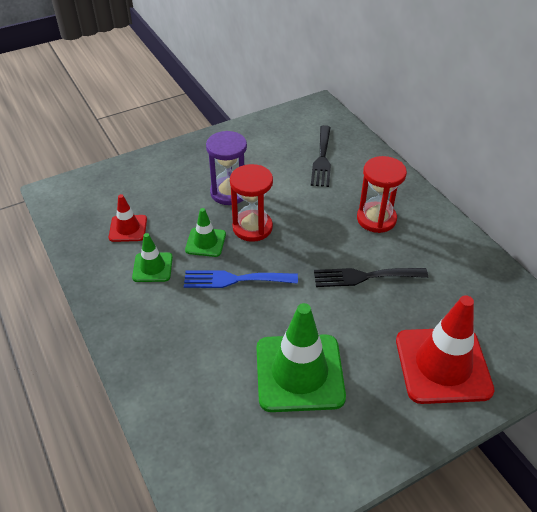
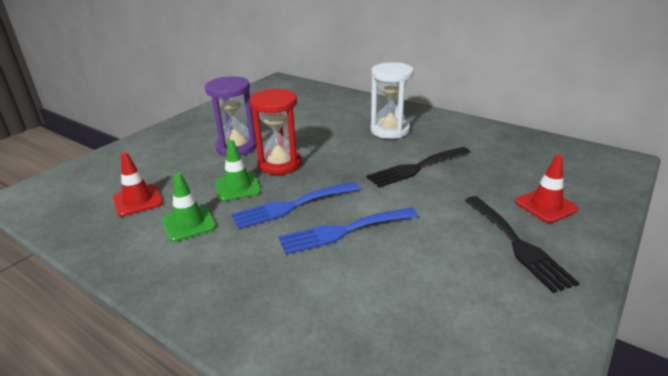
camera: 25 degrees left, 15 degrees down
(257, 321) = (343, 231): none -> blue fork
(299, 372) = (424, 258): green traffic cone -> none
(322, 159) = (308, 107): black fork -> black fork (517, 244)
(376, 219) = (389, 130): red hourglass -> white hourglass
(442, 365) = (546, 205): red traffic cone -> red traffic cone, size x0.51

